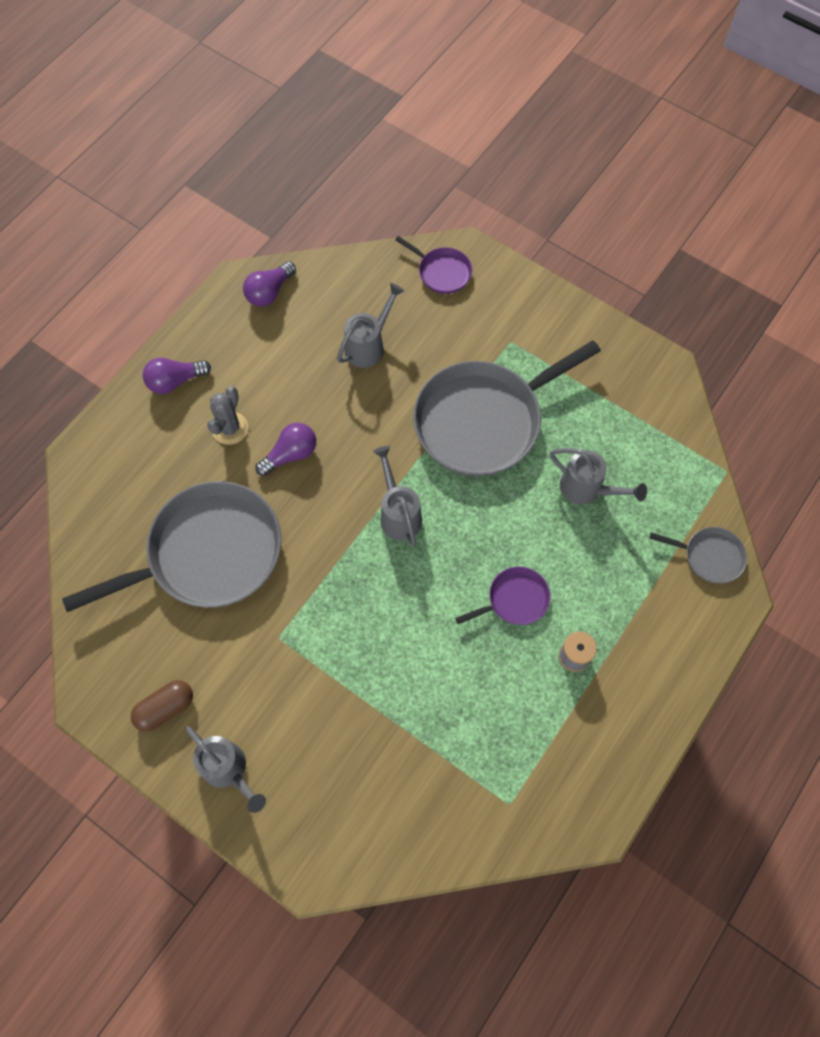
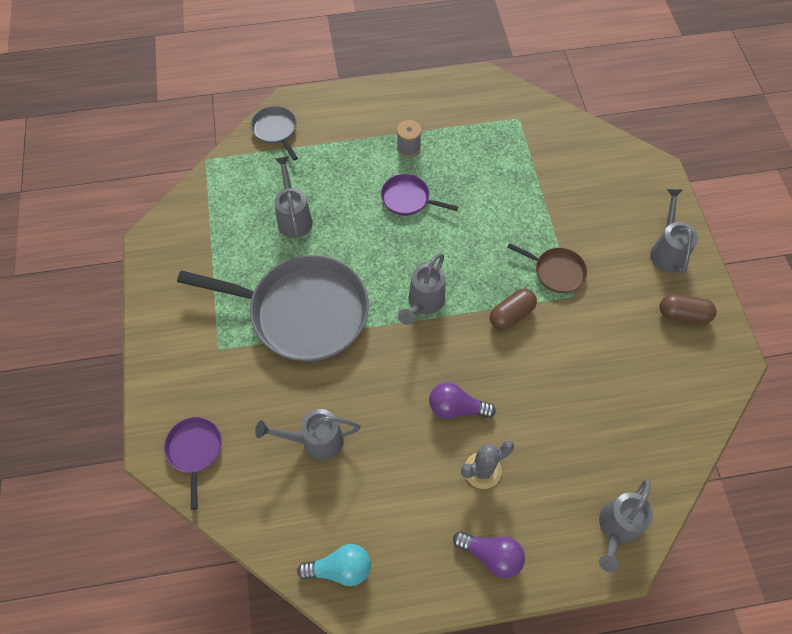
camera: 135 degrees left, 5 degrees down
(97, 472) = (616, 528): none -> grey watering can
(208, 553) = (577, 388): grey pan -> none
(269, 292) = (340, 568): purple light bulb -> turquoise light bulb
(314, 648) = (556, 271): none -> brown pan
(317, 569) = (511, 314): none -> brown capsule

